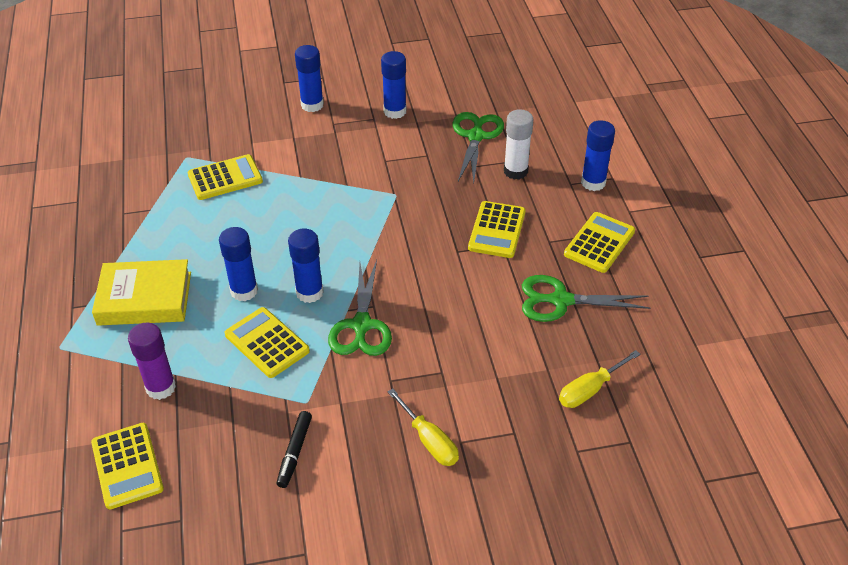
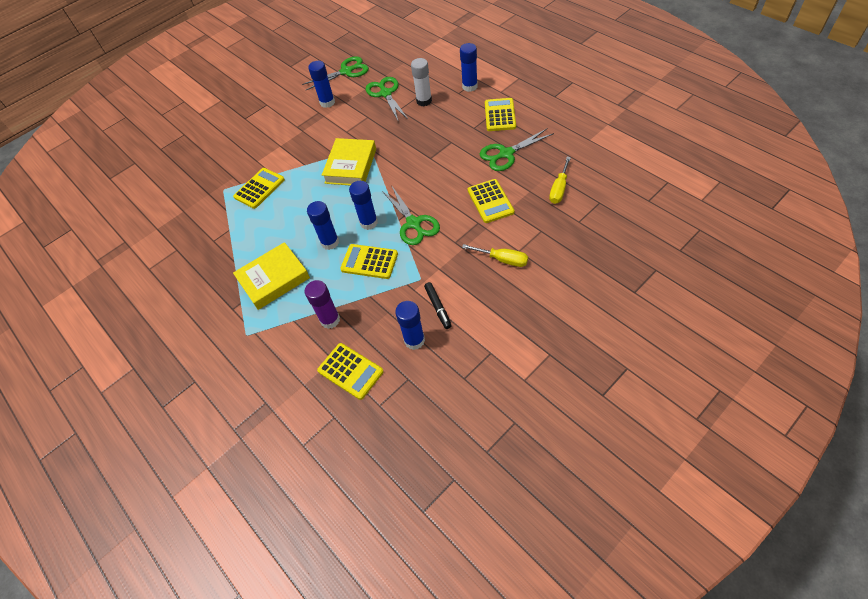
camera: 25 degrees left, 10 degrees up
(312, 105) = (274, 122): blue glue stick -> blue glue stick (414, 340)
(351, 208) = (350, 166): none -> yellow book
(452, 83) = (346, 71): none -> green scissors
(497, 230) = (441, 136): yellow calculator -> yellow calculator (490, 201)

